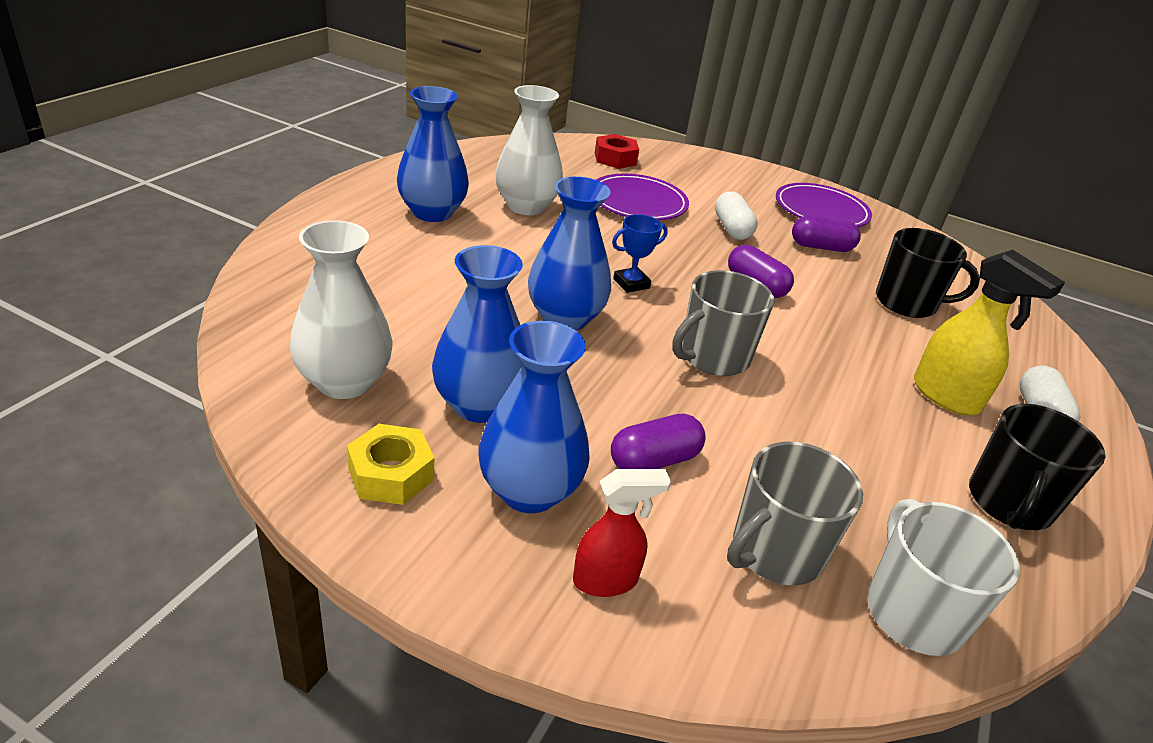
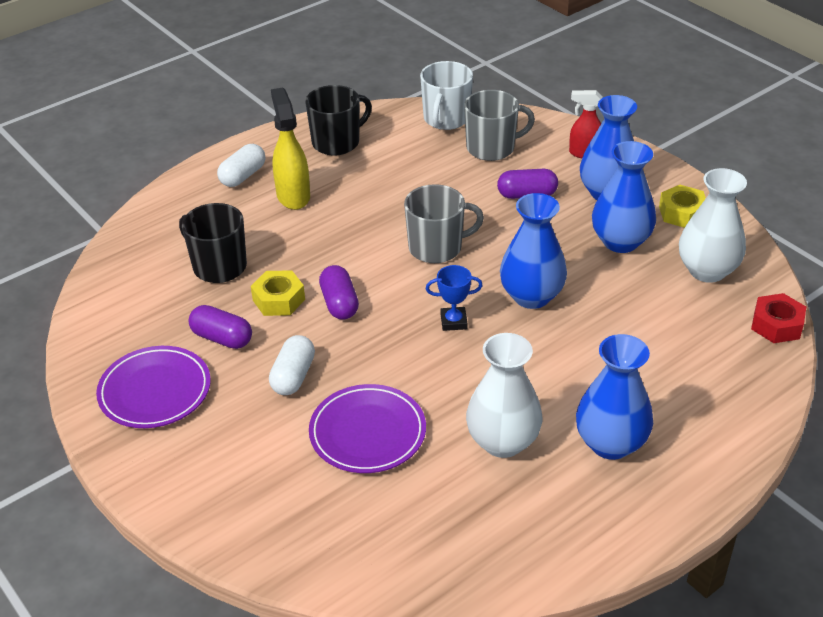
camera: 150 degrees left, 5 degrees up
(615, 159) = (333, 530): red nut -> red nut (776, 325)
(814, 281) = (278, 300): none -> yellow nut

